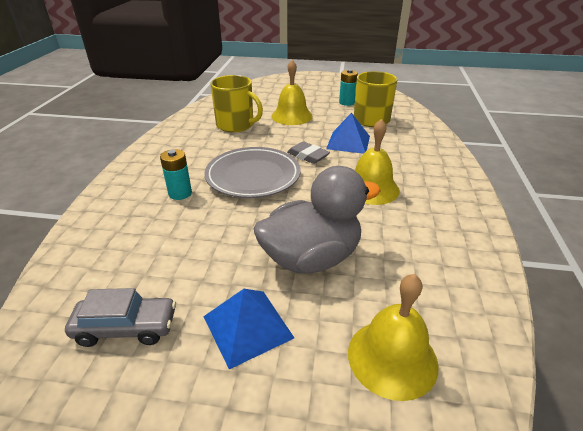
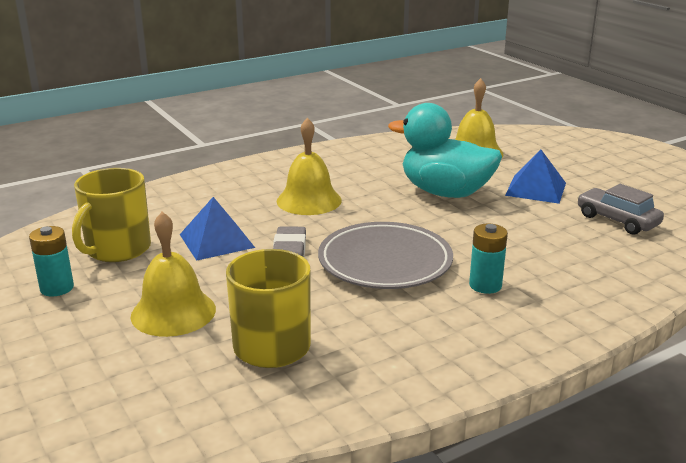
camera: 130 degrees left, 10 degrees down
(311, 258) = (445, 192): grey duck -> turquoise duck

